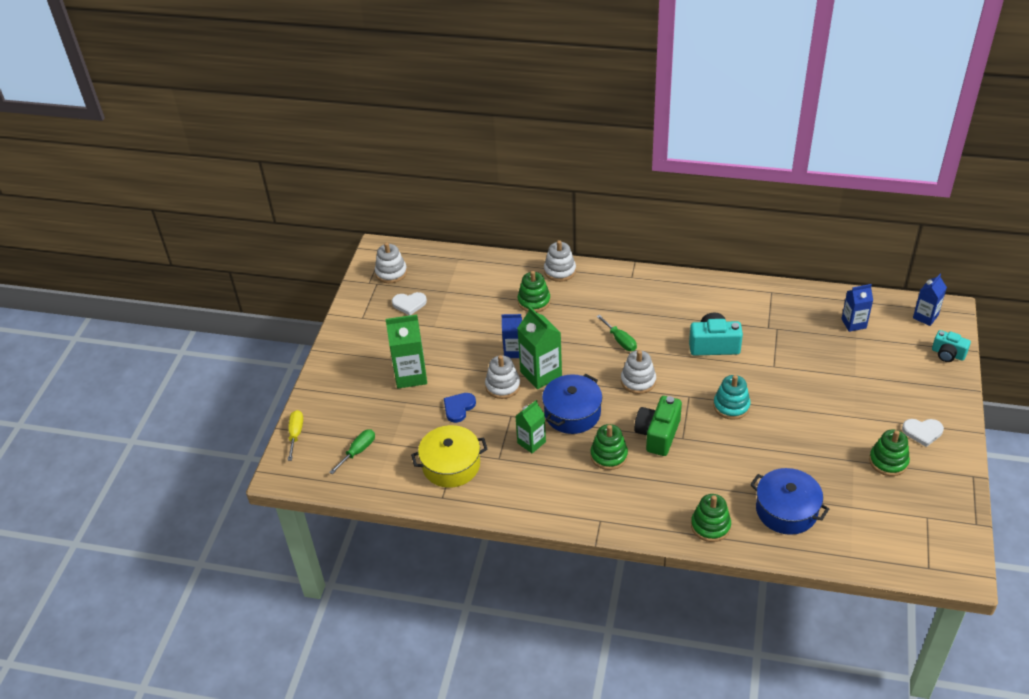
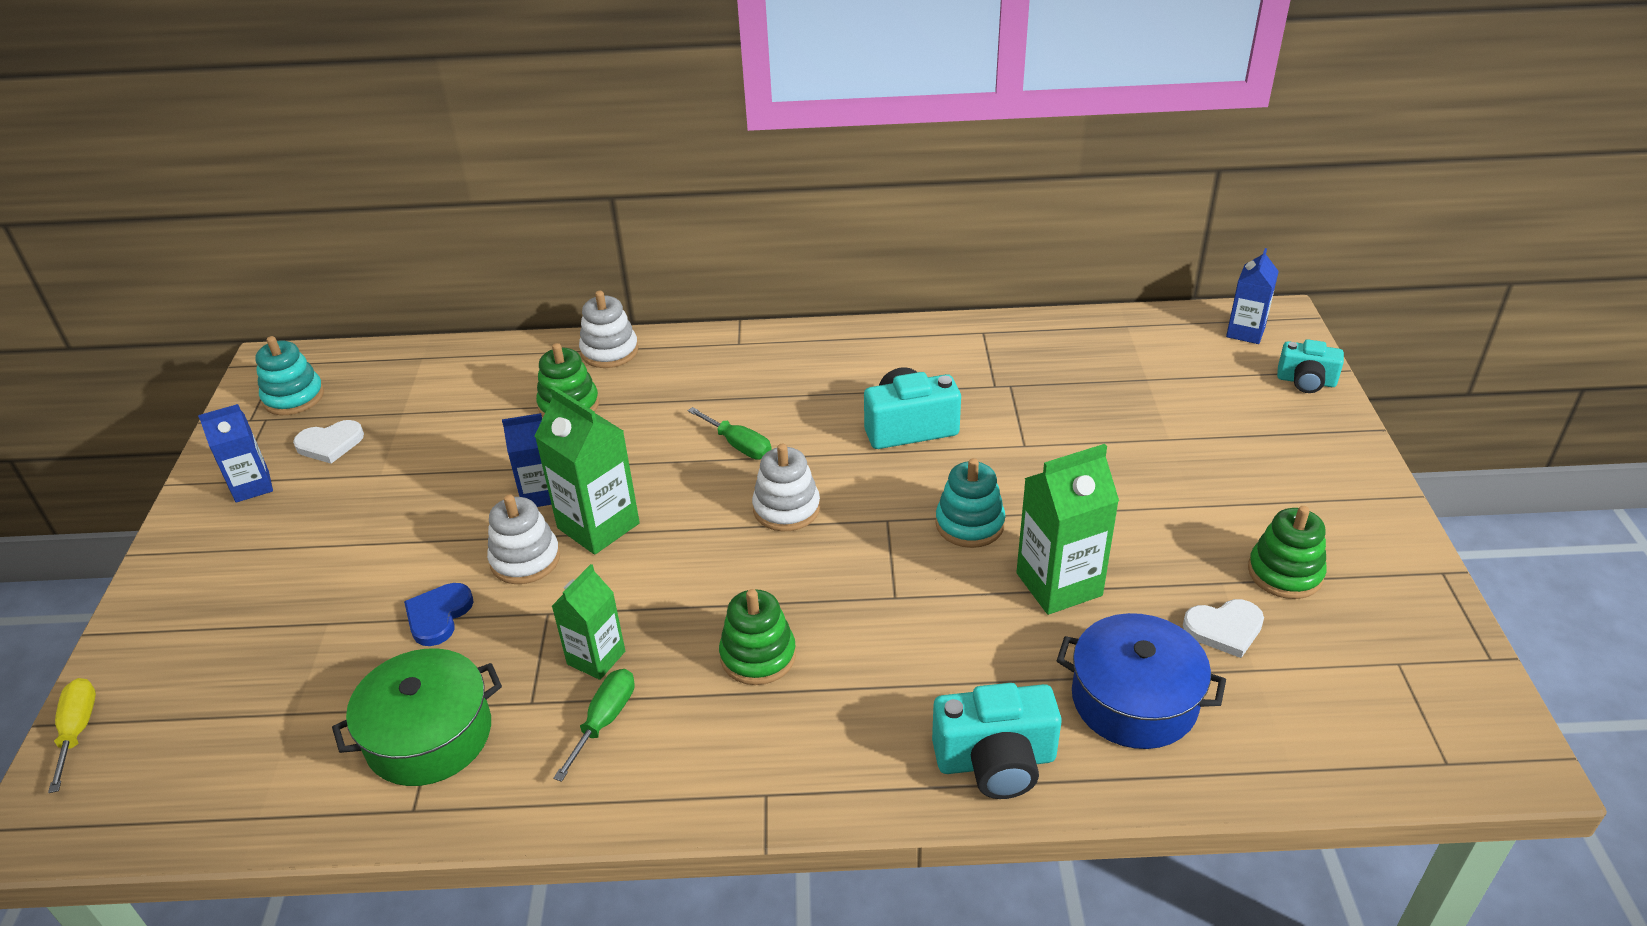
camera: 15 degrees left, 5 degrees down
(358, 451) = (220, 743): green screwdriver -> green screwdriver (604, 720)
(391, 272) = (293, 397): white stacking toy -> turquoise stacking toy
(411, 375) = (335, 570): green carton -> green carton (1059, 584)
(451, 465) = (429, 735): yellow pot -> green pot
(572, 413) = (671, 587): blue pot -> none
(658, 434) = (846, 598): green camera -> none
(710, 526) = (996, 761): green stacking toy -> turquoise camera
(853, 323) = (1135, 359): blue carton -> blue carton (252, 486)
(922, 432) = (1321, 512): white heart -> white heart (1224, 629)

